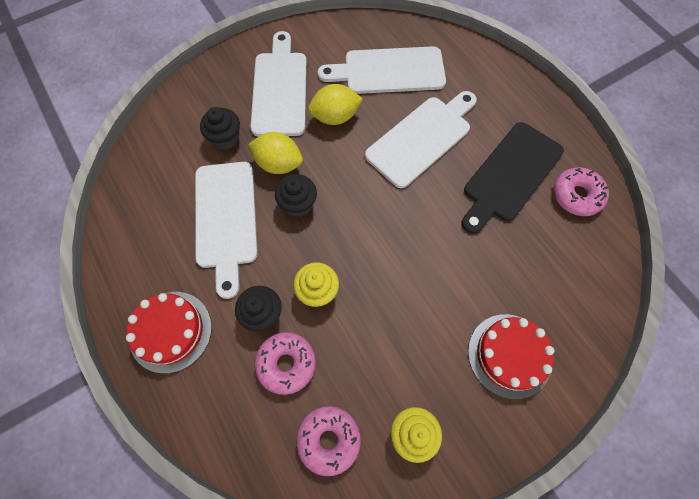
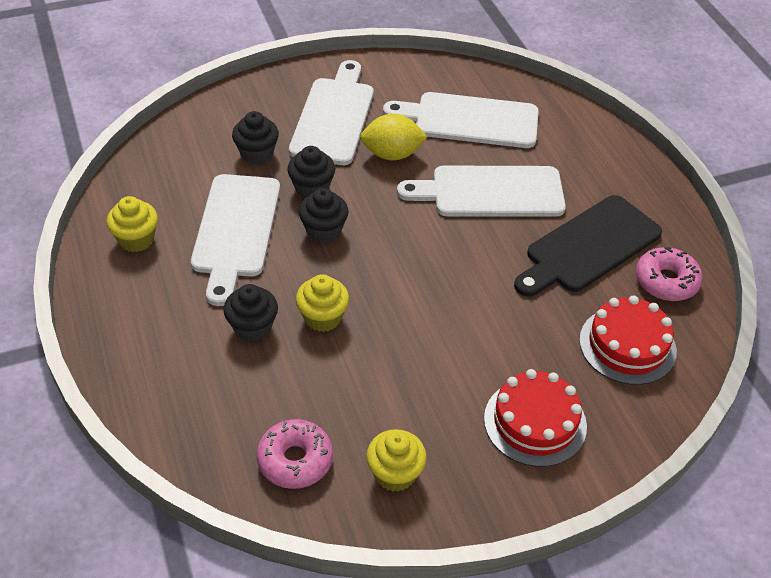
camera: 10 degrees right, 20 degrees down
(145, 246) = (136, 239): none -> yellow cupcake
(170, 331) = (143, 324): red cake -> red cake (627, 345)
(278, 164) = (312, 188): yellow lemon -> black cupcake
(286, 364) = (266, 379): pink donut -> none
(421, 138) = (490, 192): white cutting board -> white cutting board turned 150 degrees counterclockwise

